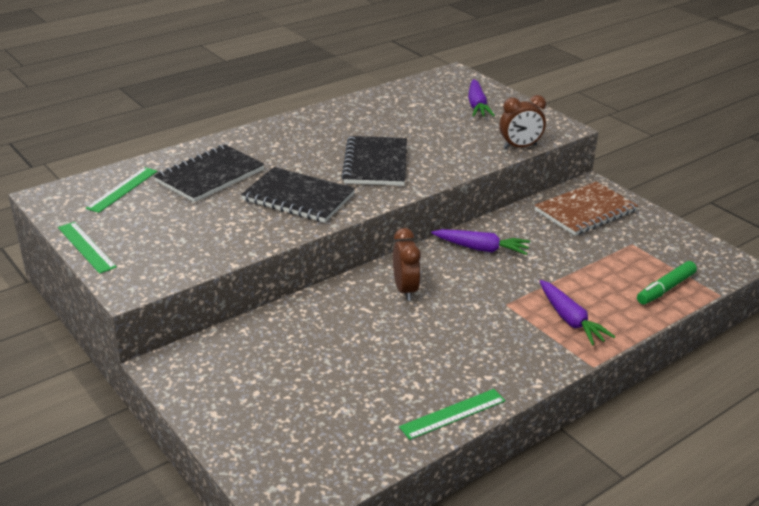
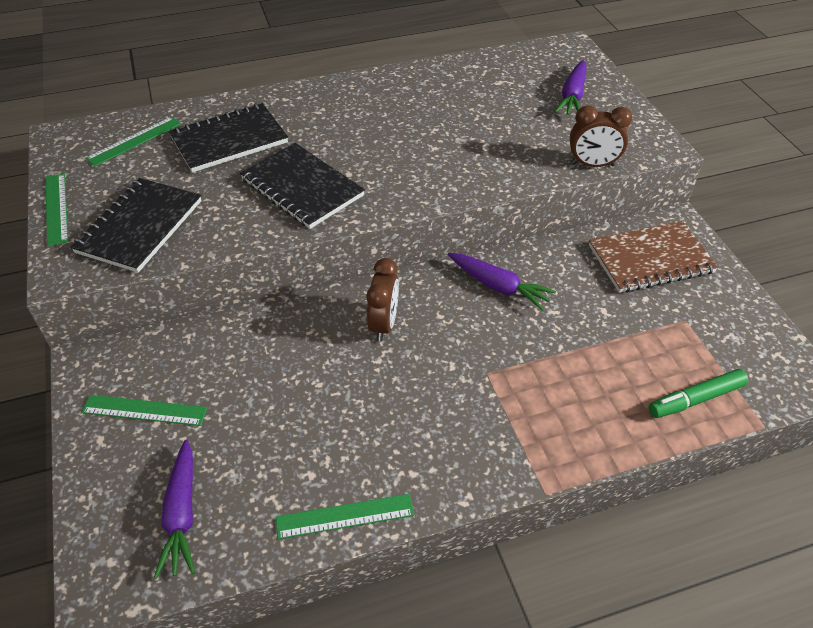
camera: 20 degrees right, 15 degrees up
(240, 386) = (144, 410): none -> green ruler
(376, 163) = (412, 157): black notebook -> black notebook (140, 226)
(570, 320) = (552, 416): purple carrot -> purple carrot (182, 514)

